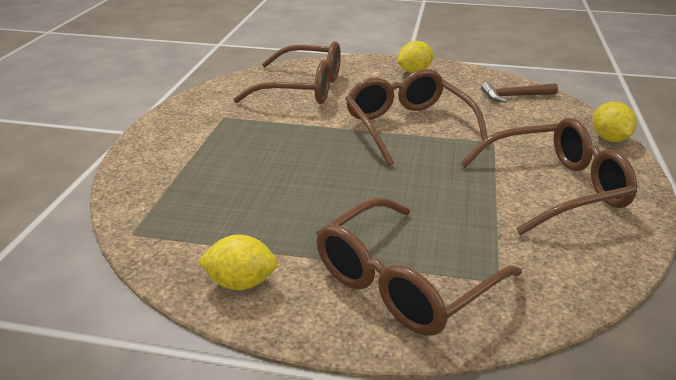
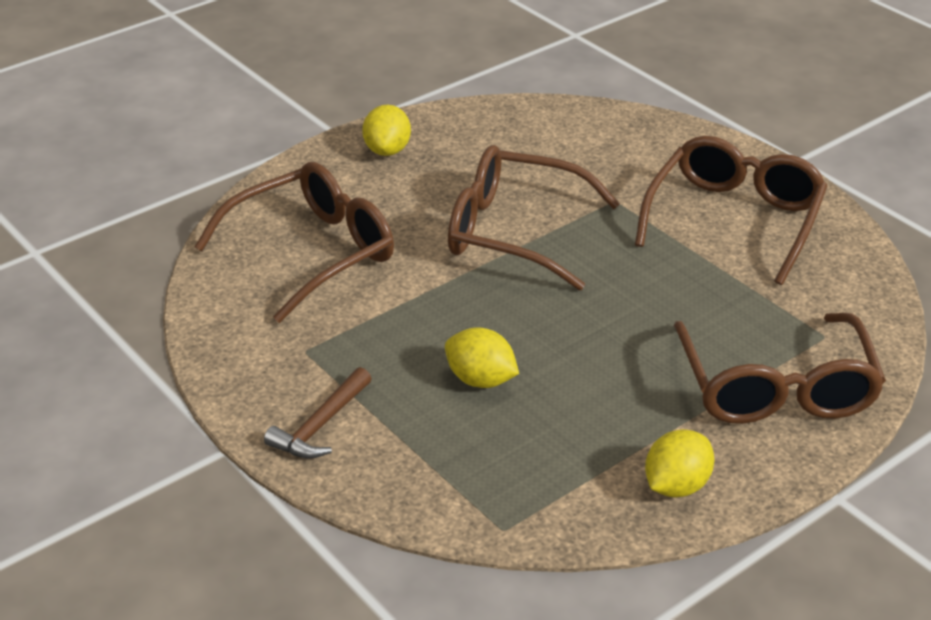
camera: 50 degrees left, 5 degrees up
(514, 96) = (541, 128): brown hammer -> brown hammer (320, 425)
(609, 139) = (693, 134): yellow lemon -> yellow lemon (480, 380)

